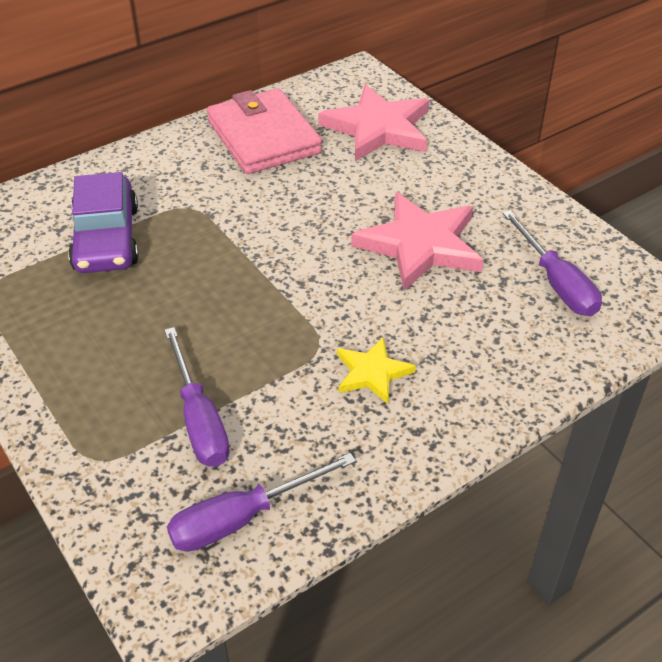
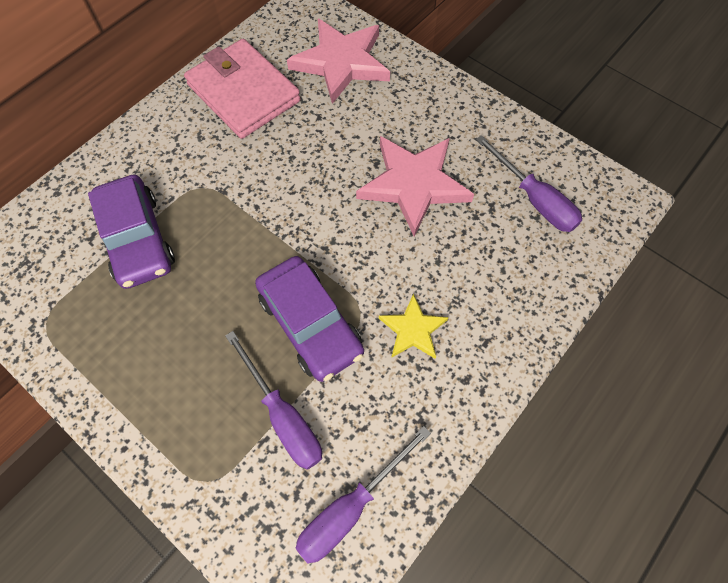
camera: 15 degrees left, 20 degrees up
(259, 345) = (310, 324): none -> purple car

